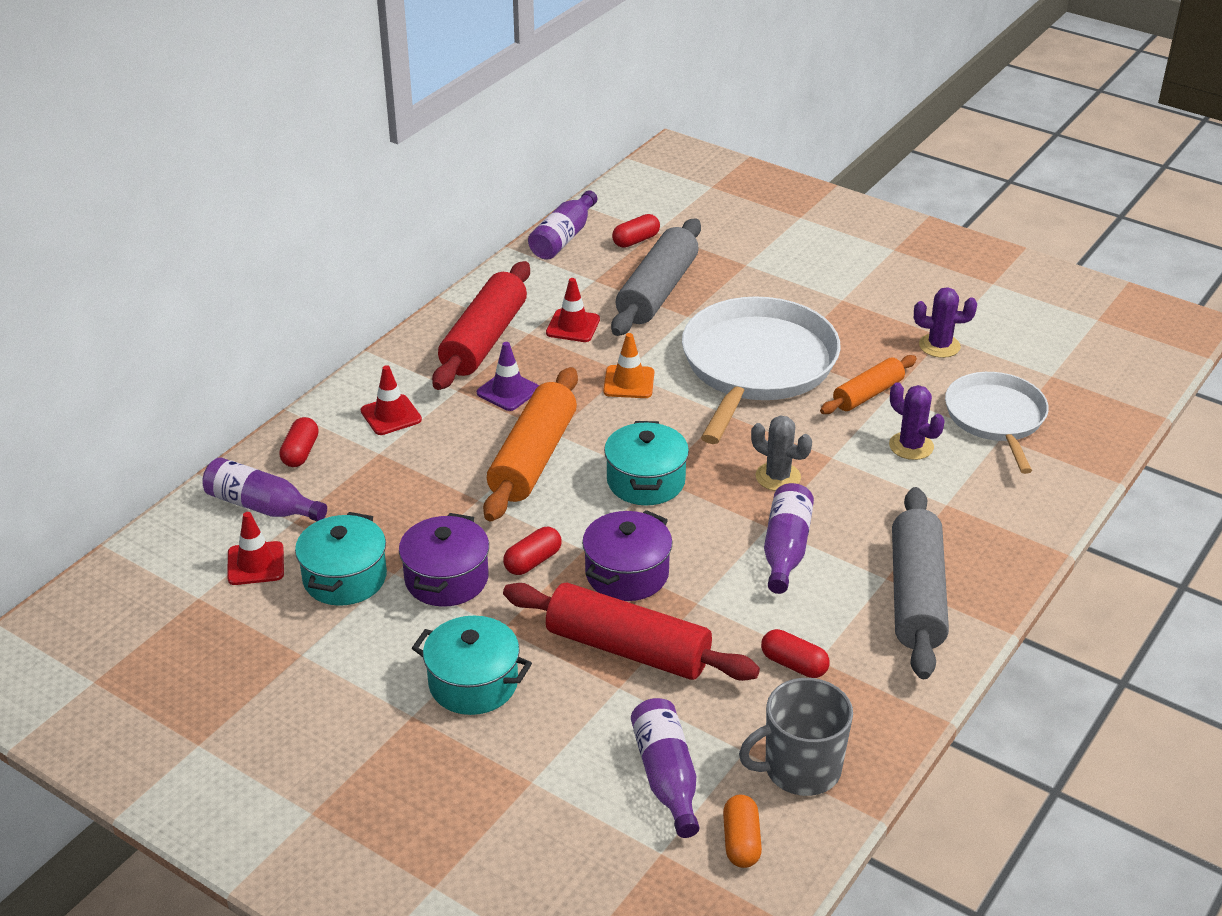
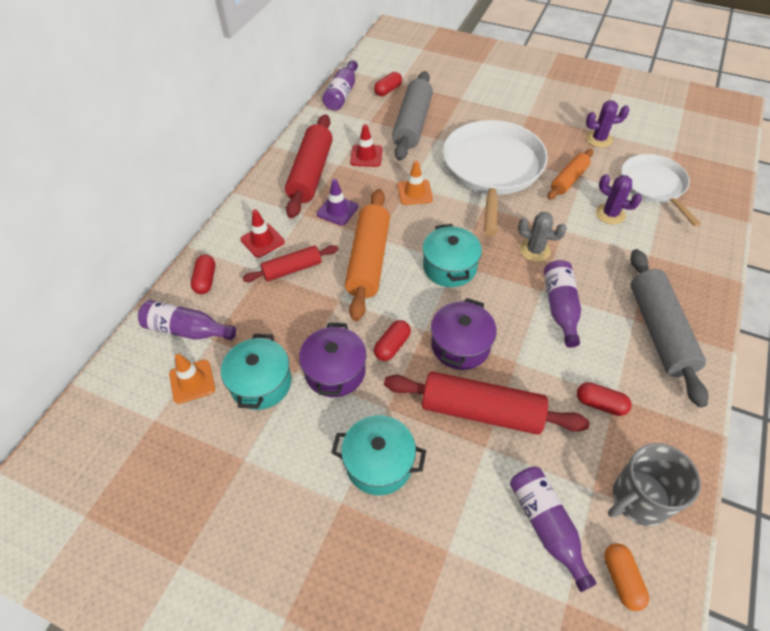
camera: 10 degrees left, 15 degrees up
(256, 564) = (192, 381): red traffic cone -> orange traffic cone
(423, 455) = (292, 269): none -> red rolling pin

